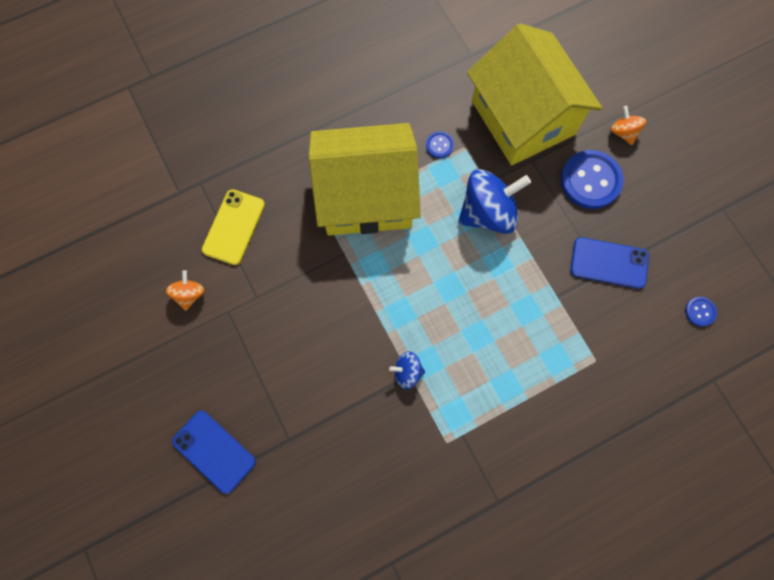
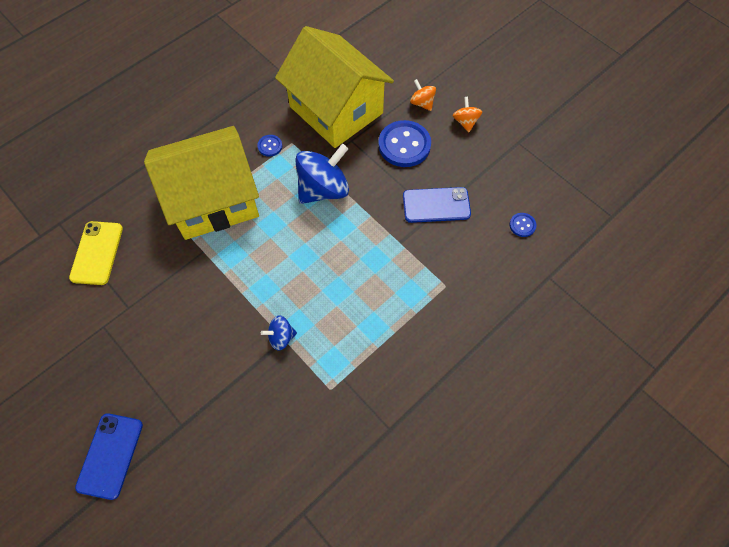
camera: 15 degrees left, 10 degrees down
(189, 294) = (63, 320): orange spinning top -> orange spinning top (465, 122)
(214, 451) = (110, 455): blue phone -> blue phone turned 75 degrees clockwise

